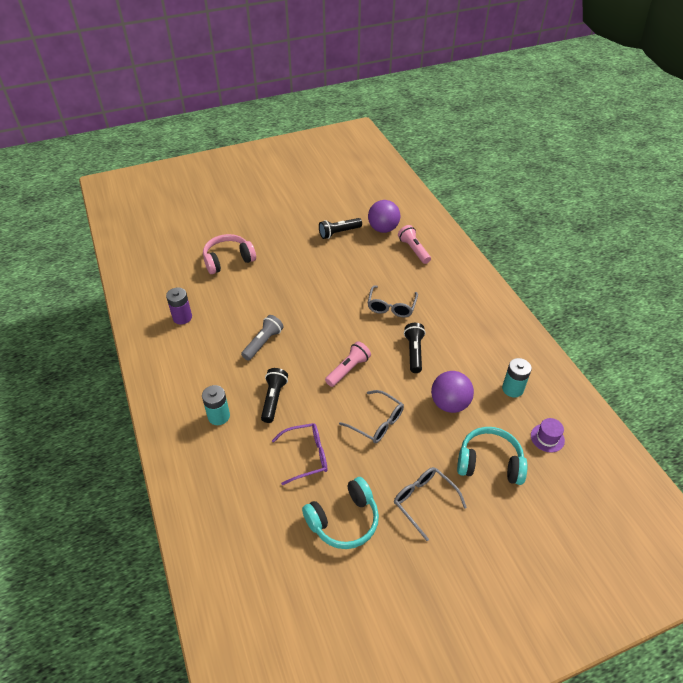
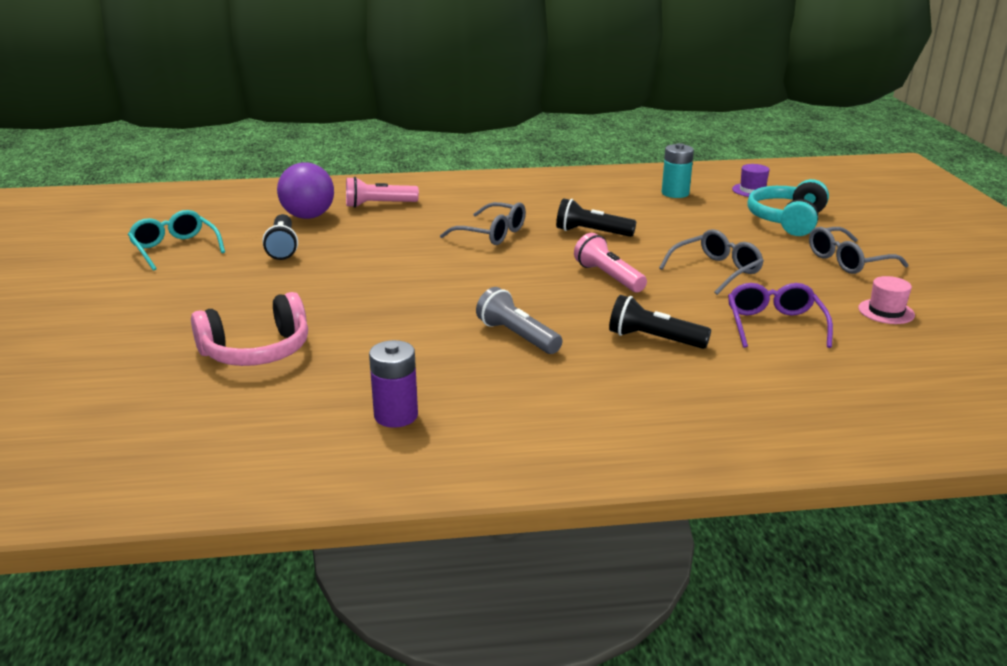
camera: 75 degrees left, 20 degrees down
(219, 416) = (681, 392): turquoise battery -> none
(228, 260) = (257, 351): pink headphones -> pink headphones turned 105 degrees counterclockwise
(323, 200) = (175, 248): none -> turquoise glasses
(344, 520) = (886, 311): turquoise headphones -> pink hat
(449, 404) = (691, 226): purple ball -> none

